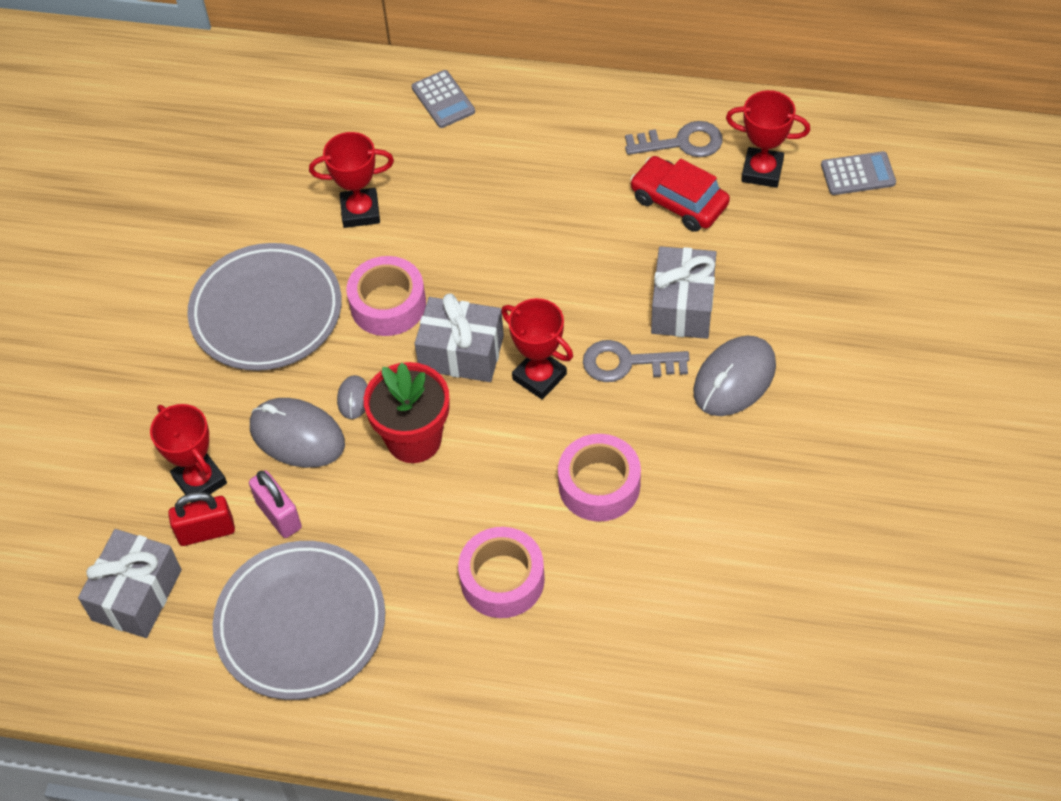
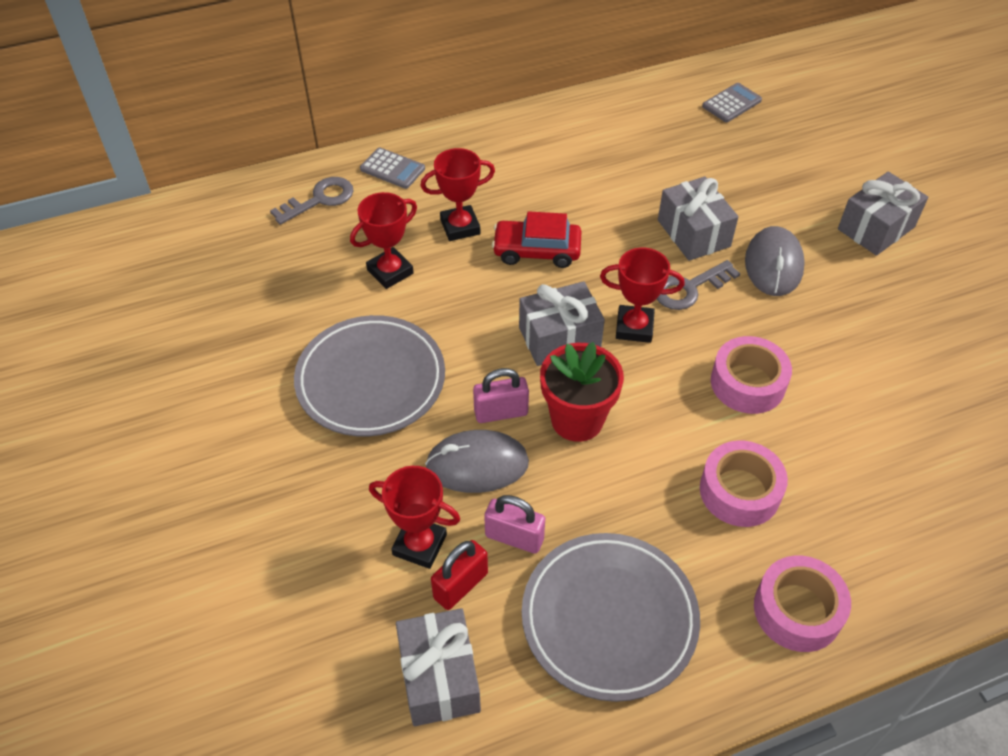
camera: 35 degrees left, 5 degrees down
(353, 398) = (501, 412): grey mouse -> pink padlock
(388, 304) = (470, 329): pink tape -> pink tape (797, 610)
(679, 202) = (628, 167): red car -> red car (537, 251)
(681, 142) = (595, 130): grey key -> grey key (319, 200)
(762, 171) = (667, 126): red trophy -> red trophy (460, 227)
(882, 391) = (876, 228): none -> grey gift

